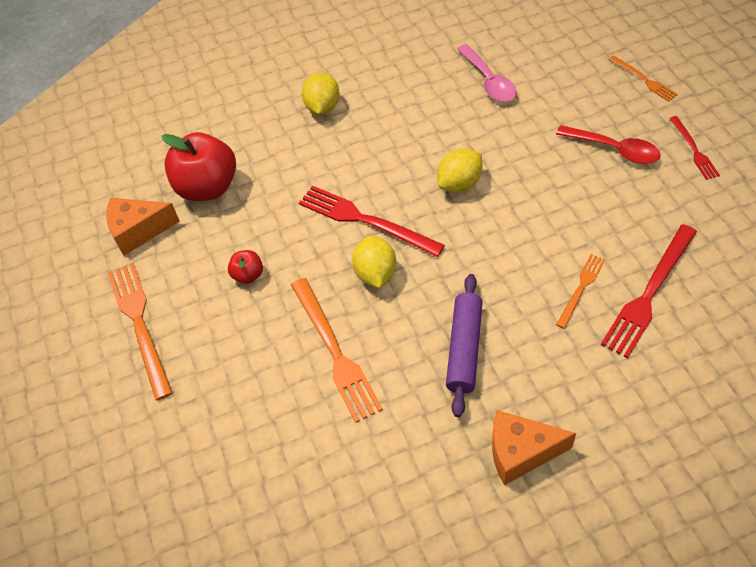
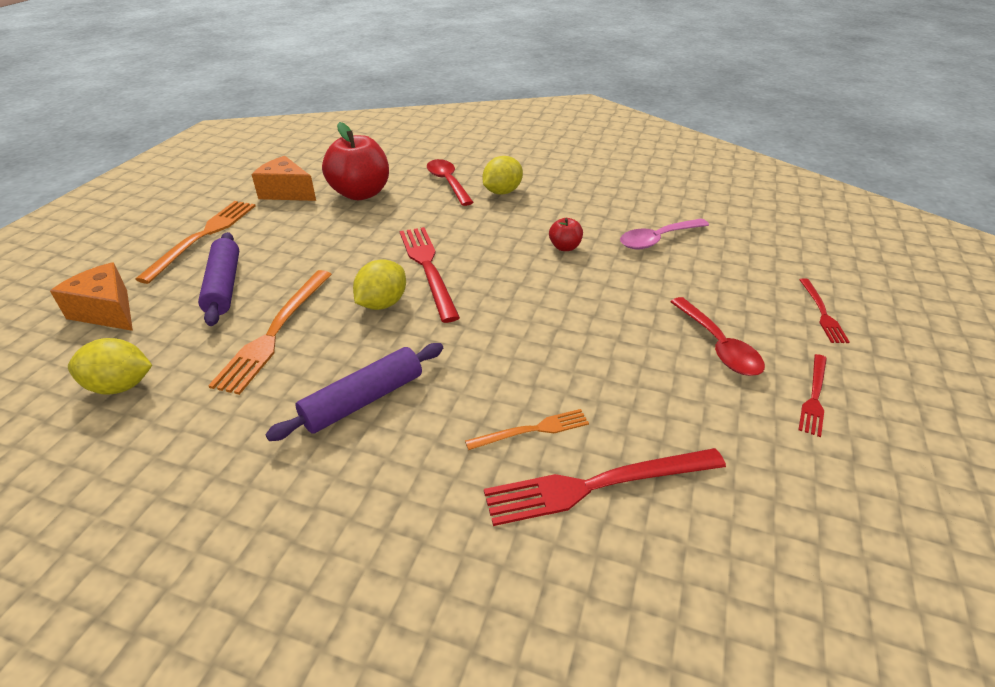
camera: 35 degrees right, 15 degrees down
(236, 349) = (224, 286): none -> purple rolling pin
(248, 275) = (303, 251): red apple -> red apple (565, 247)
(265, 126) = (448, 182): none -> red spoon
(460, 183) = (535, 288): yellow lemon -> yellow lemon (120, 386)
(488, 81) = (657, 239): pink spoon -> pink spoon turned 45 degrees clockwise
(520, 452) = (277, 521): orange cheese -> orange cheese (107, 311)
(644, 79) = (822, 312): orange fork -> red fork

